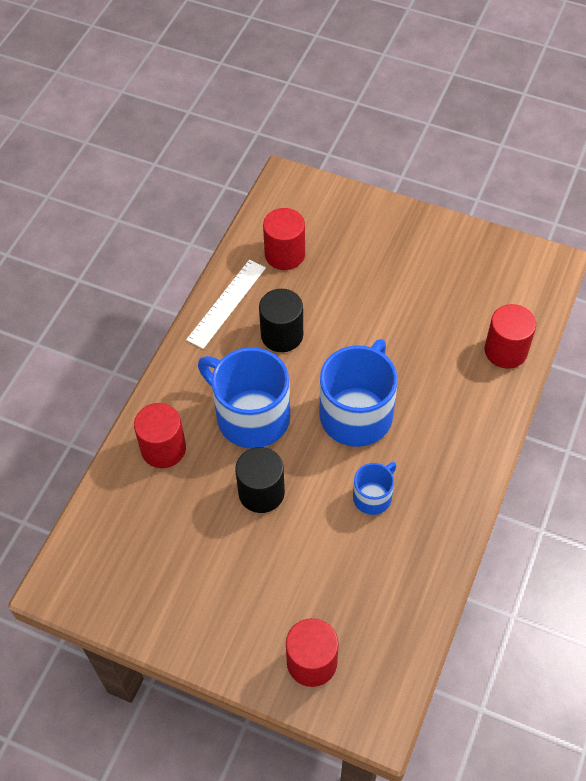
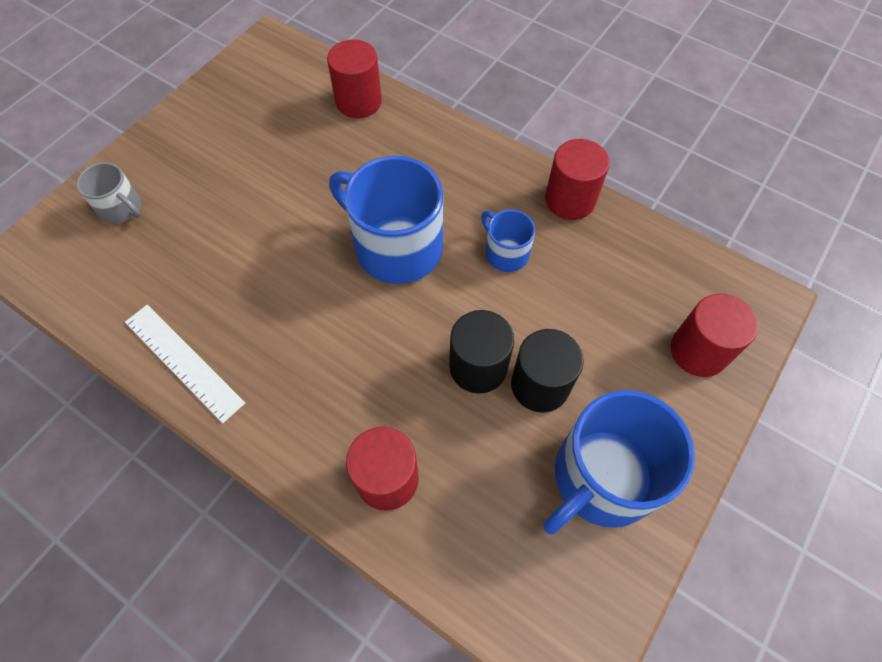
camera: 80 degrees left, 5 degrees up
(251, 416) = (367, 361): blue mug -> blue mug (601, 478)
(282, 335) = (259, 305): black cylinder -> black cylinder (540, 385)
(285, 254) = (137, 279): red cylinder -> red cylinder (570, 200)
(343, 224) = (121, 208): none -> grey mug

